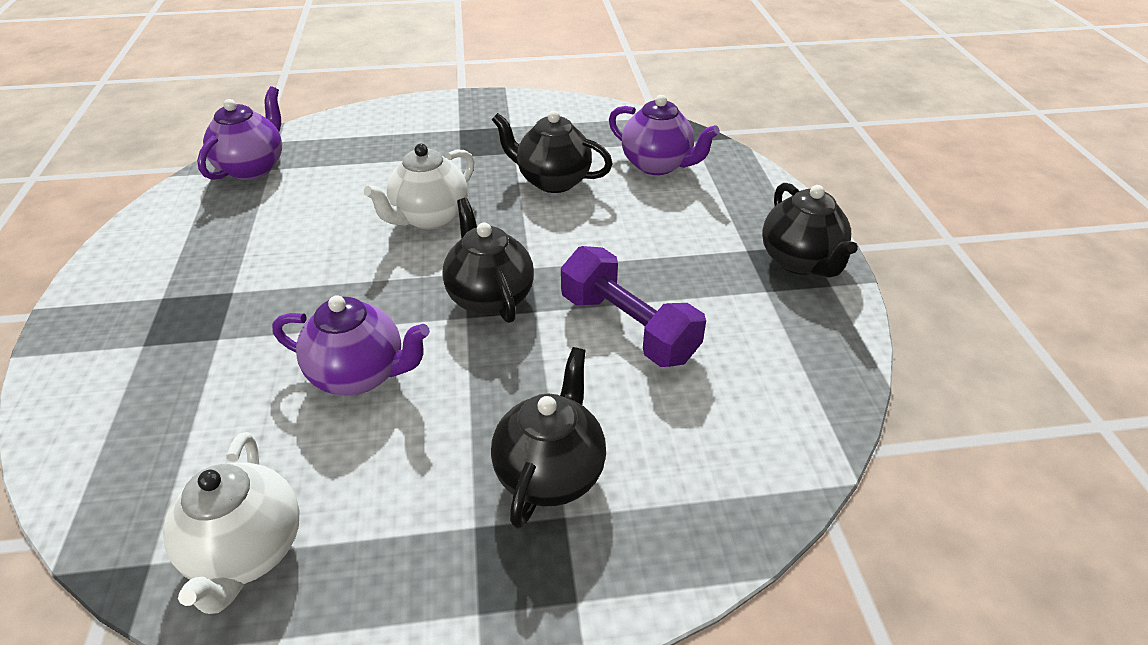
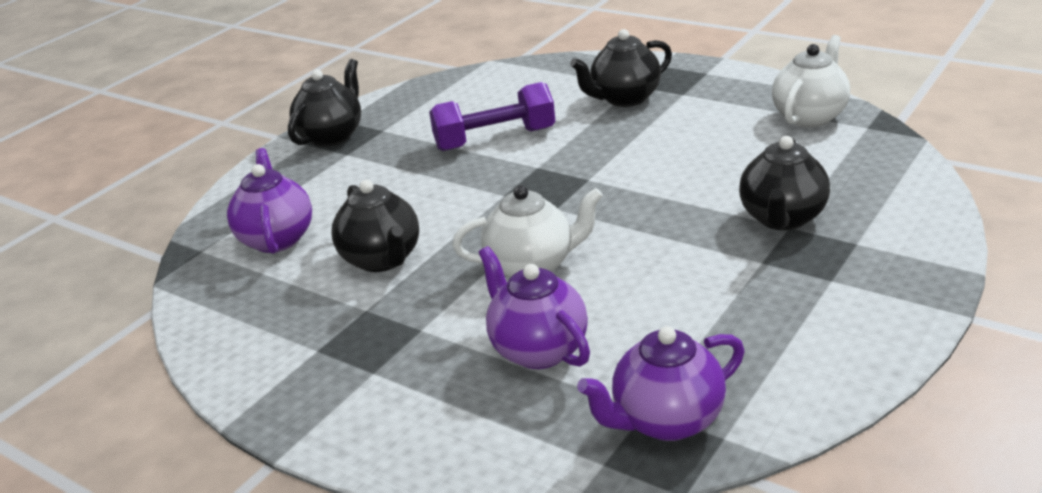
camera: 135 degrees left, 10 degrees down
(360, 375) = (693, 169): purple teapot -> purple teapot (538, 349)
(490, 297) = (558, 185): black teapot -> black teapot (782, 219)
(628, 328) = (495, 139): purple dumbbell -> purple dumbbell turned 75 degrees clockwise

